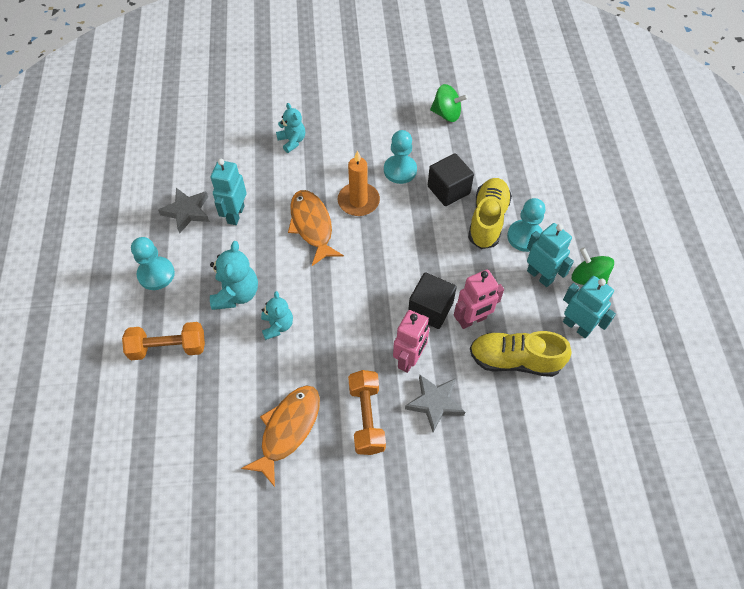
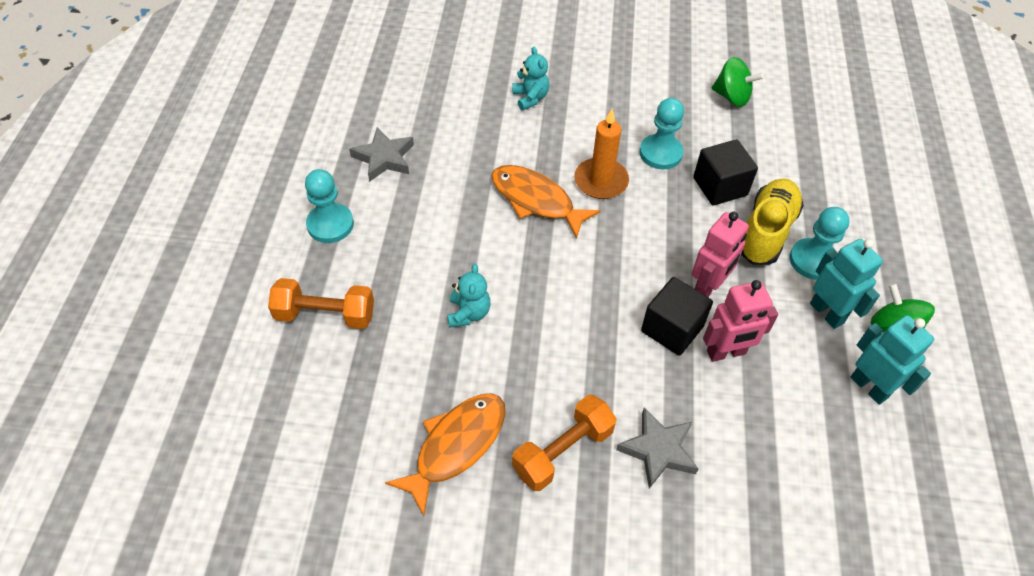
camera: 10 degrees right, 5 degrees down
(235, 214) = (443, 171): turquoise robot -> none
(236, 294) = (424, 265): turquoise teddy bear -> none
(312, 226) = (536, 200): orange fish -> orange fish turned 45 degrees counterclockwise
(366, 418) = (563, 451): orange dumbbell -> orange dumbbell turned 45 degrees clockwise
(409, 359) = (633, 387): pink robot -> pink robot (707, 288)
(515, 360) = (776, 415): yellow shoe -> none

